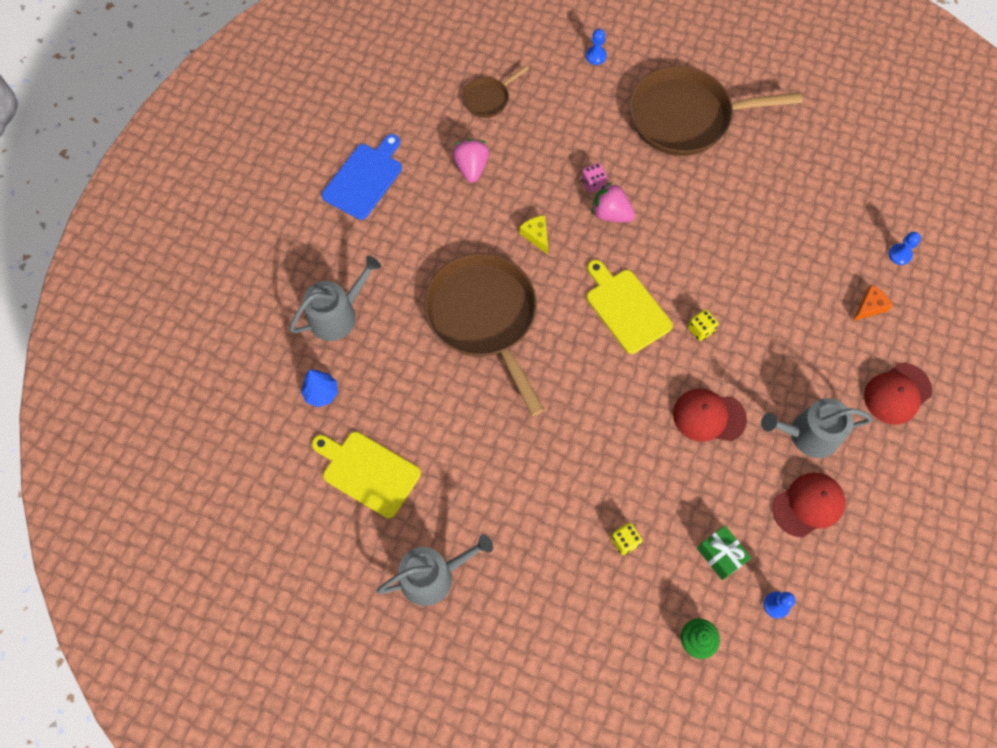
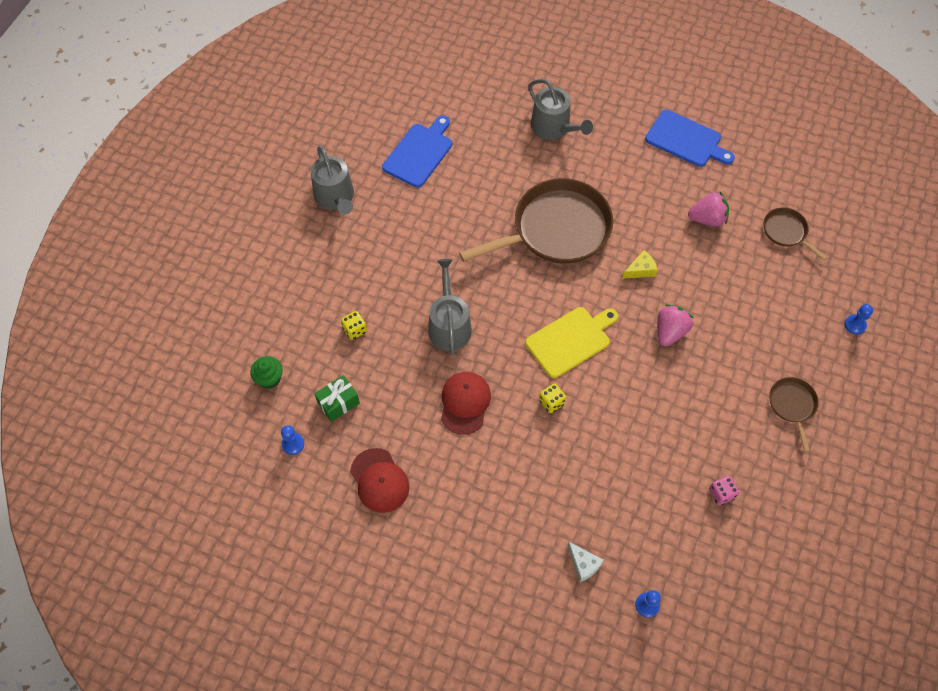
camera: 90 degrees right, 5 degrees down
(321, 393) = (484, 120): blue tree -> none
(368, 472) = (419, 153): yellow cutting board -> blue cutting board
(593, 183) = (702, 317): pink dice -> pink dice (721, 494)
(686, 117) = (792, 405): brown pan -> brown pan, size x0.46
(808, 434) = (447, 488): grey watering can -> grey watering can (449, 325)
(869, 306) = (583, 564): orange cheese -> white cheese
(897, 393) = (488, 578): red cap -> none

